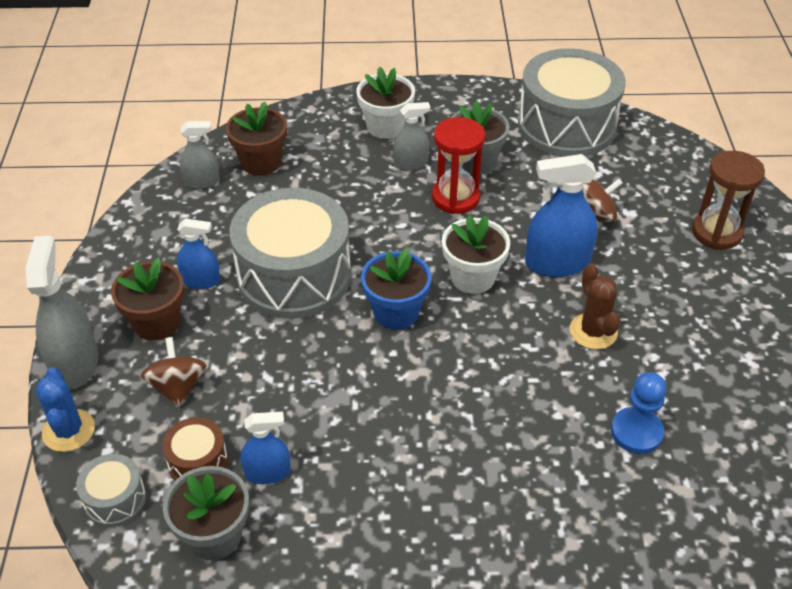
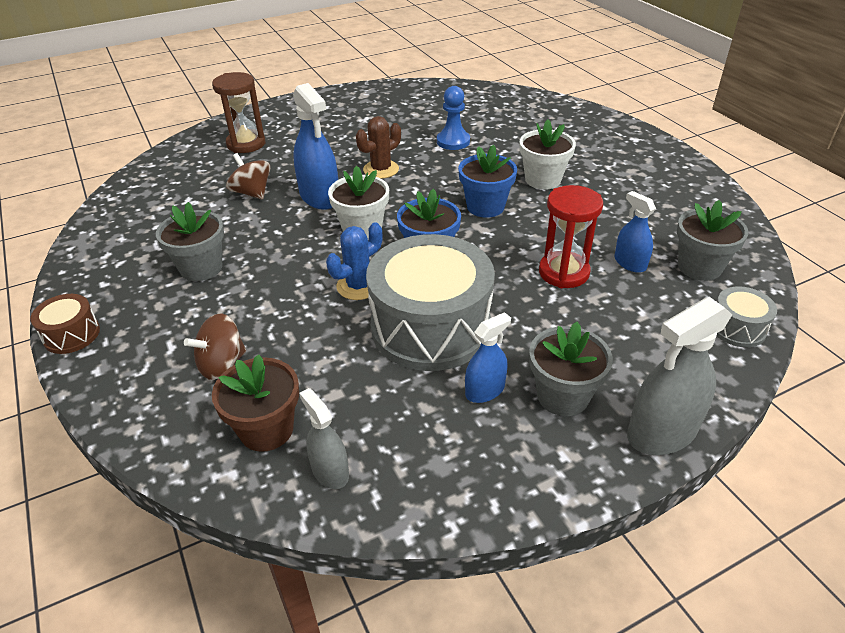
camera: 115 degrees left, 5 degrees down
(68, 430) = (723, 392): blue cactus -> blue cactus (358, 286)
(156, 323) = (562, 396): brown flower pot -> grey flower pot
(178, 387) = (612, 344): brown spinning top -> brown spinning top (222, 364)
(198, 462) = (661, 300): brown drum -> brown drum (71, 334)
(201, 280) = (485, 390): blue spray bottle -> blue spray bottle turned 75 degrees clockwise
(386, 126) = (157, 347): white flower pot -> white flower pot (543, 180)
(411, 163) = (220, 308): grey spray bottle -> none
(455, 198) = (263, 265): red hourglass -> red hourglass (563, 272)
(455, 395) = (485, 207): none -> blue flower pot
(566, 126) = (124, 231): grey drum -> none

